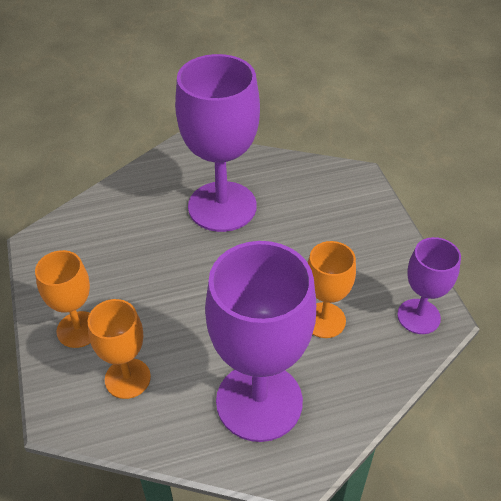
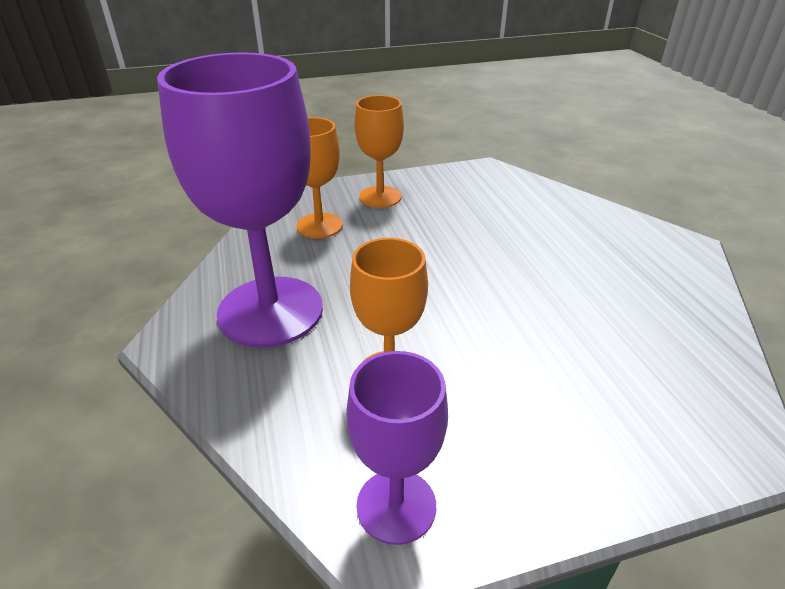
camera: 90 degrees right, 10 degrees down
(222, 206) = (586, 279): purple goblet -> none

